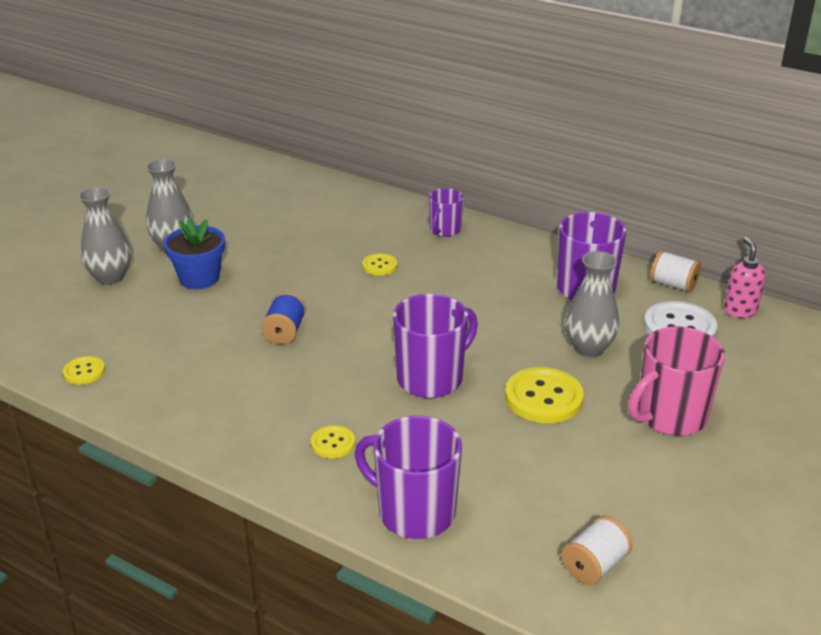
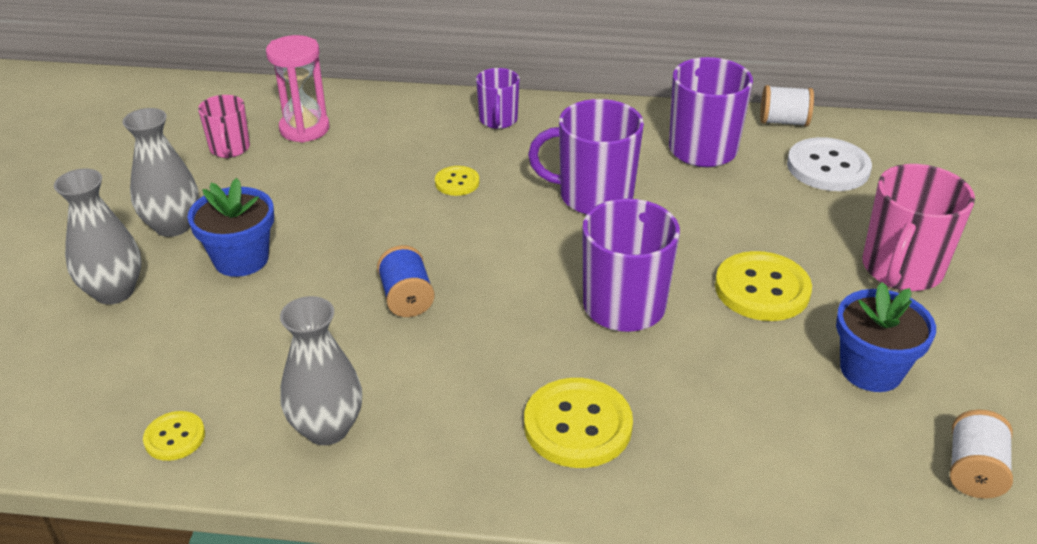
camera: 25 degrees left, 5 degrees up
(244, 206) = (230, 149): none -> pink mug
(303, 204) = (304, 129): none -> pink hourglass
(333, 443) = (577, 425): yellow button -> yellow button, size x1.86
(414, 512) = (740, 480): purple mug -> purple mug (594, 196)
(578, 476) = (871, 370): none -> blue flower pot
(589, 348) = (760, 217): grey vase -> grey vase (327, 428)
(739, 311) = (867, 133): pink soap dispenser -> none

